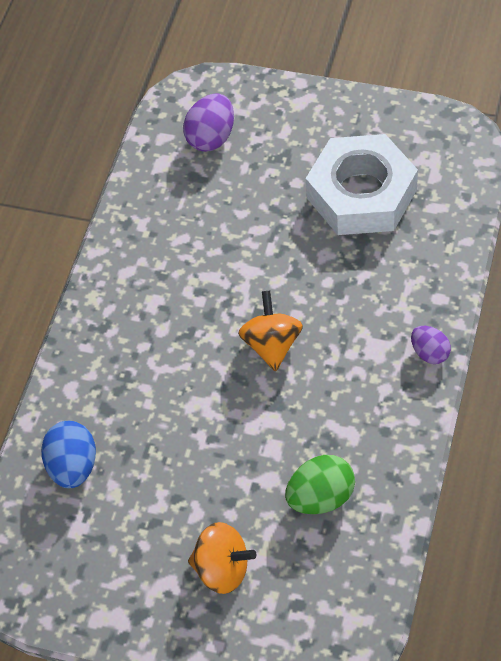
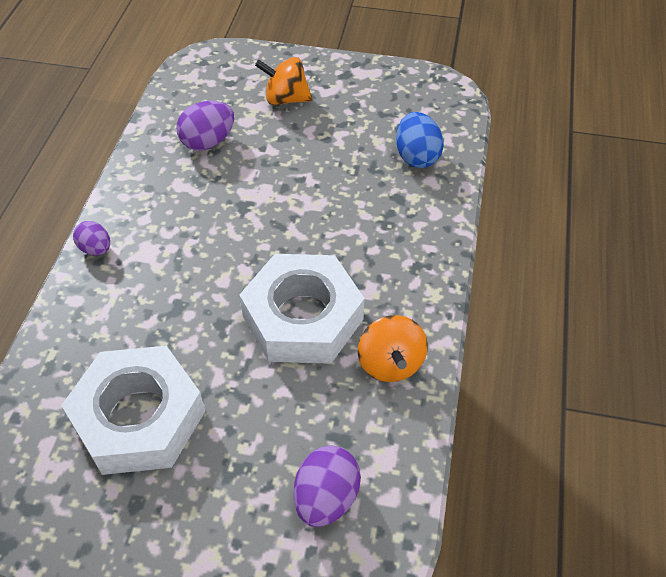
camera: 170 degrees right, 5 degrees down
(219, 276) = (303, 318): none -> white nut
(272, 344) = (247, 253): orange spinning top -> orange spinning top (390, 363)
(321, 497) = (208, 142): green egg -> purple egg

